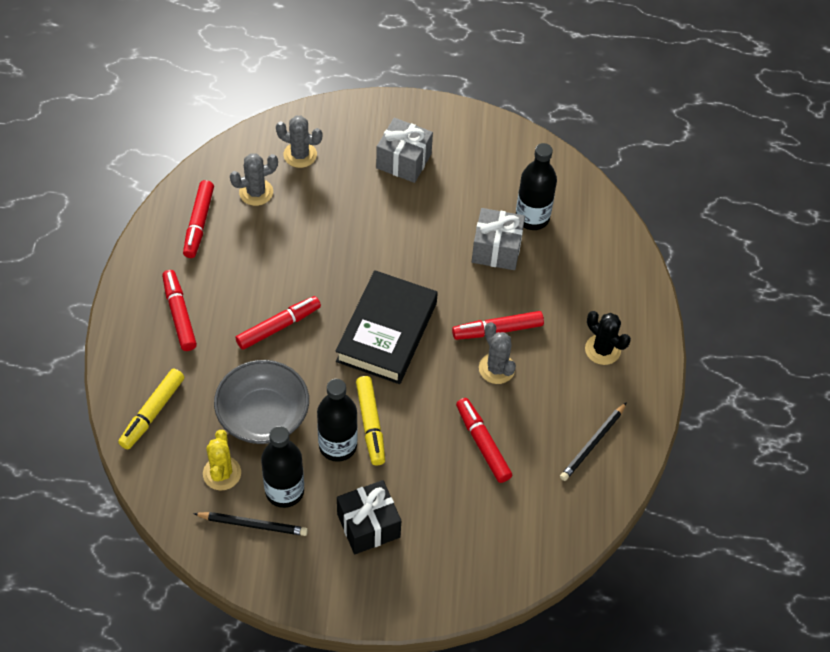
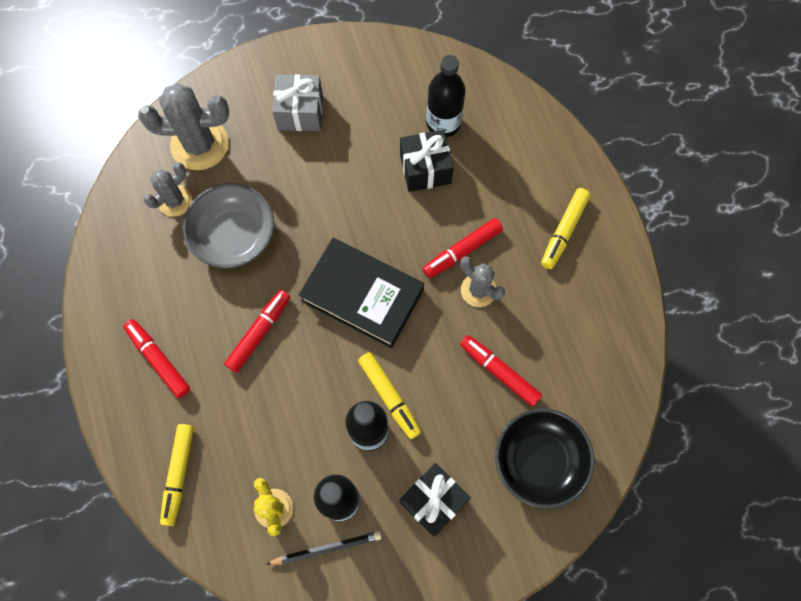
camera: 20 degrees left, 15 degrees up
(199, 223) = (134, 256): red marker -> none
(263, 415) = (286, 431): grey bowl -> grey bowl (234, 235)
(300, 155) = (199, 144): grey cactus -> grey cactus, size x1.71
(386, 332) = (362, 295): black book -> black book turned 60 degrees counterclockwise
(484, 532) = (539, 460): none -> black bowl
(496, 249) = (425, 169): grey gift -> black gift
(593, 443) = (596, 329): black pencil -> none
(602, 349) = (563, 231): black cactus -> yellow marker

